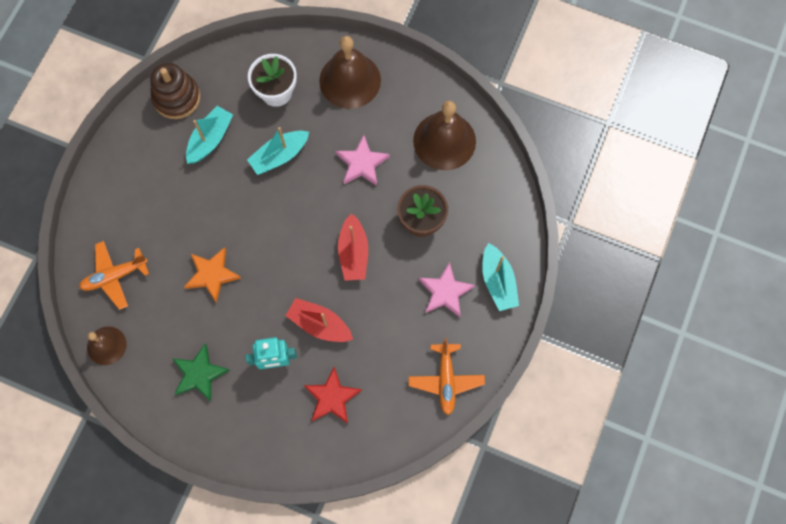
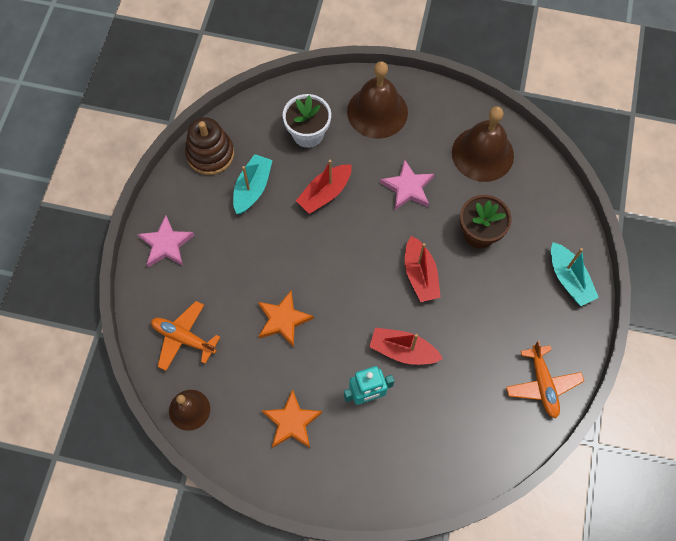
camera: 10 degrees left, 5 degrees down
(115, 276) = (184, 338): orange plane -> orange plane turned 60 degrees clockwise
(199, 374) = (292, 422): green star -> orange star
(279, 156) = (325, 193): turquoise boat -> red boat
(332, 398) = (433, 422): red star -> none
(445, 292) = (520, 298): pink star -> pink star (166, 244)

